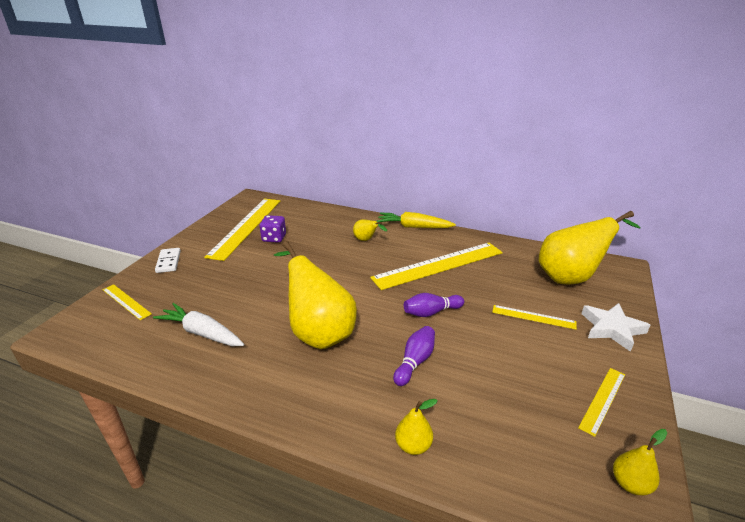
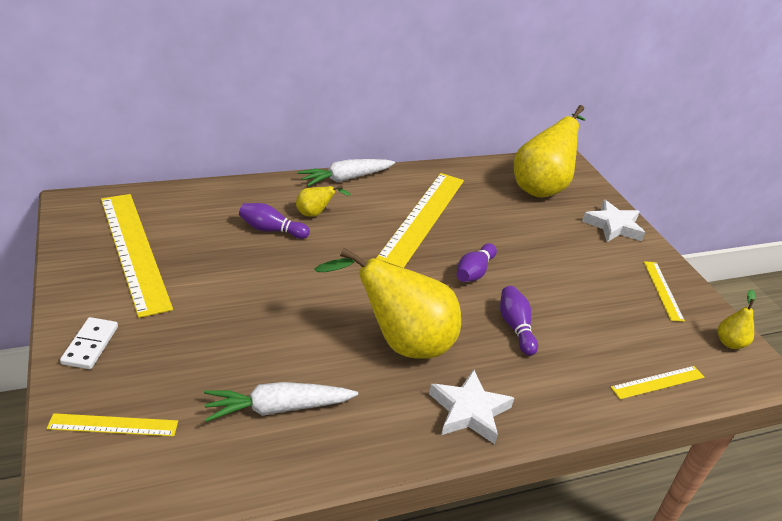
camera: 45 degrees left, 5 degrees up
(168, 262) = (90, 345): white domino -> white domino turned 60 degrees clockwise
(274, 238) = (197, 253): purple dice -> none
(304, 397) = (469, 411): none -> white star
(328, 240) = (271, 230): none -> purple bowling pin
(413, 227) = (345, 179): yellow carrot -> white carrot
(413, 445) = (593, 398): yellow pear -> none
(533, 317) = (554, 239): yellow ruler -> yellow ruler (657, 382)

